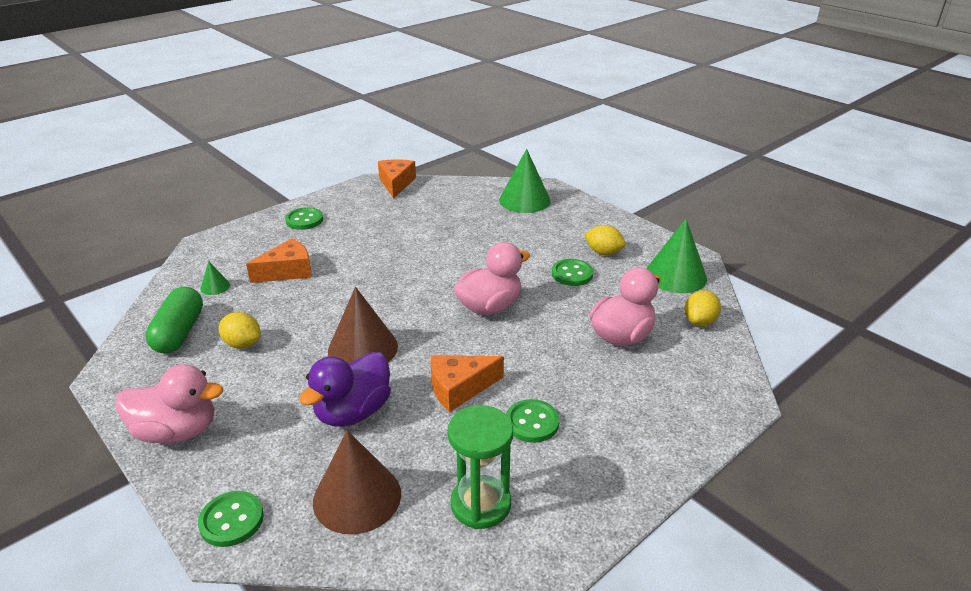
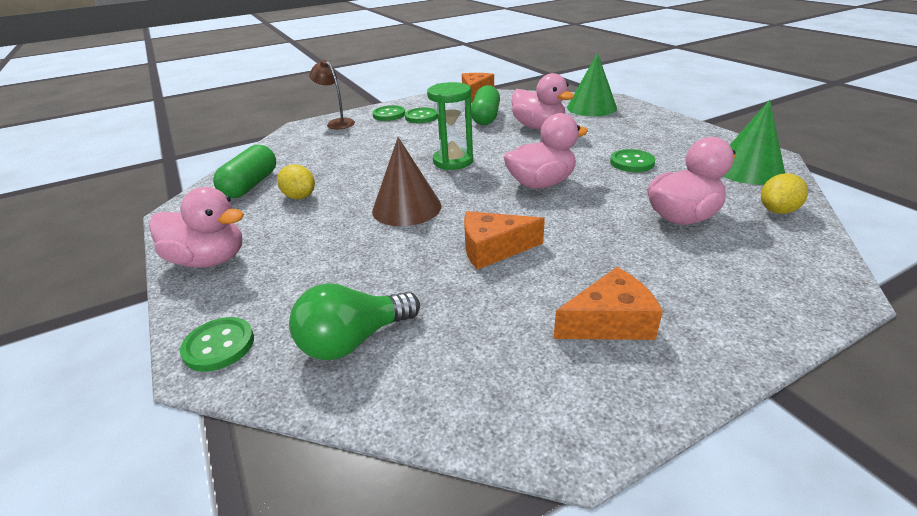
camera: 15 degrees right, 0 degrees up
(215, 286) = (296, 155): green cone -> none
(246, 236) = (337, 123): none -> brown lamp
(288, 271) = (361, 147): orange cheese -> orange cheese (609, 322)
(353, 412) = (378, 260): purple duck -> none
(357, 497) = (353, 340): brown cone -> green light bulb
(415, 219) = (486, 117): none -> green capsule
(474, 231) = (538, 127): none -> pink duck
(480, 504) = (489, 367): green hourglass -> green hourglass (453, 161)
(532, 422) = (567, 288): green button -> green button (421, 117)
(603, 252) = (667, 148): yellow lemon -> none

